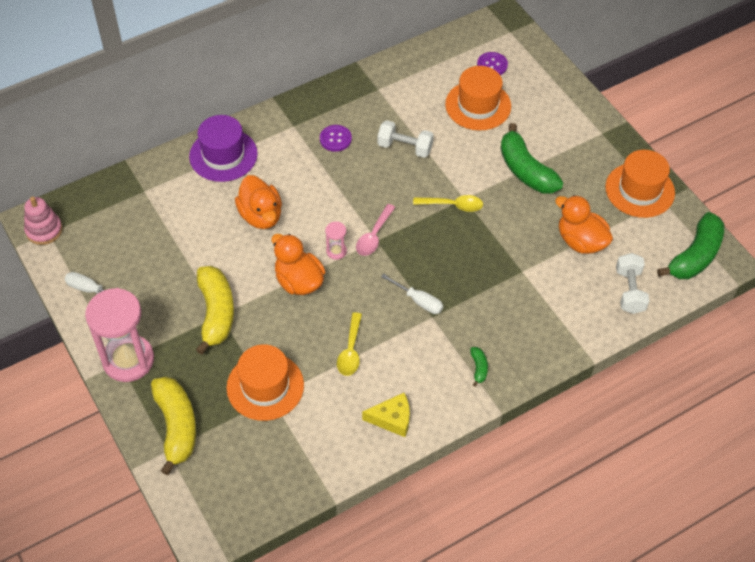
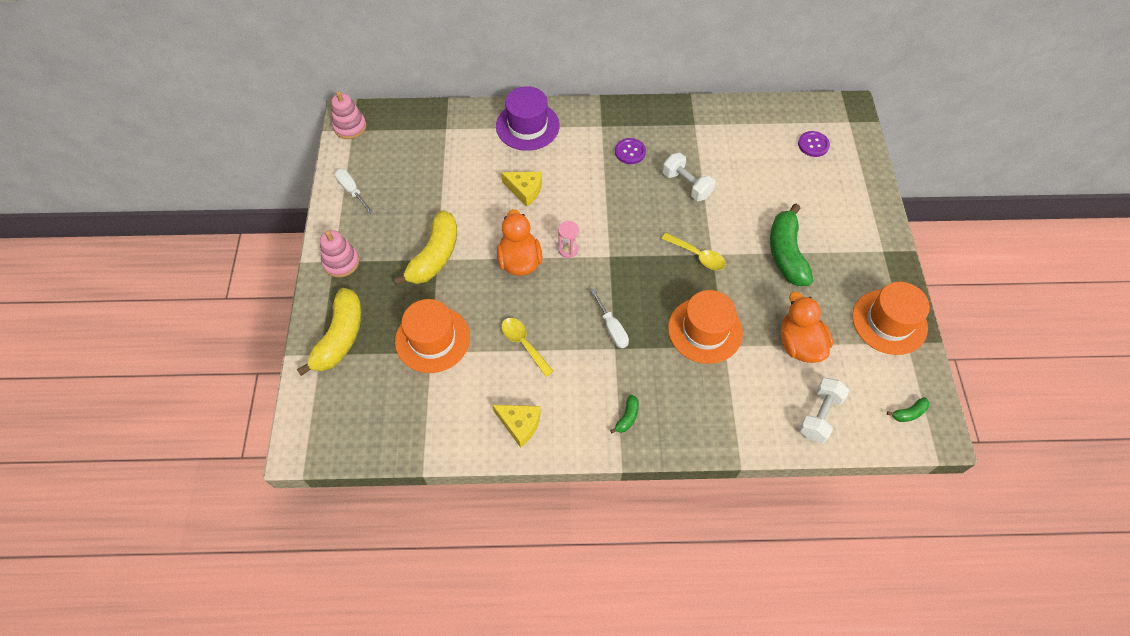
camera: 30 degrees right, 5 degrees up
(128, 360) = (341, 262): pink hourglass -> pink stacking toy
(261, 215) = (525, 190): orange duck -> yellow cheese
(350, 351) = (523, 344): yellow spoon -> yellow spoon turned 105 degrees clockwise
(374, 236) = (609, 251): pink spoon -> none
(478, 105) = (777, 175): orange hat -> orange hat (705, 330)
(695, 256) = (909, 413): green banana -> green banana, size x0.43

